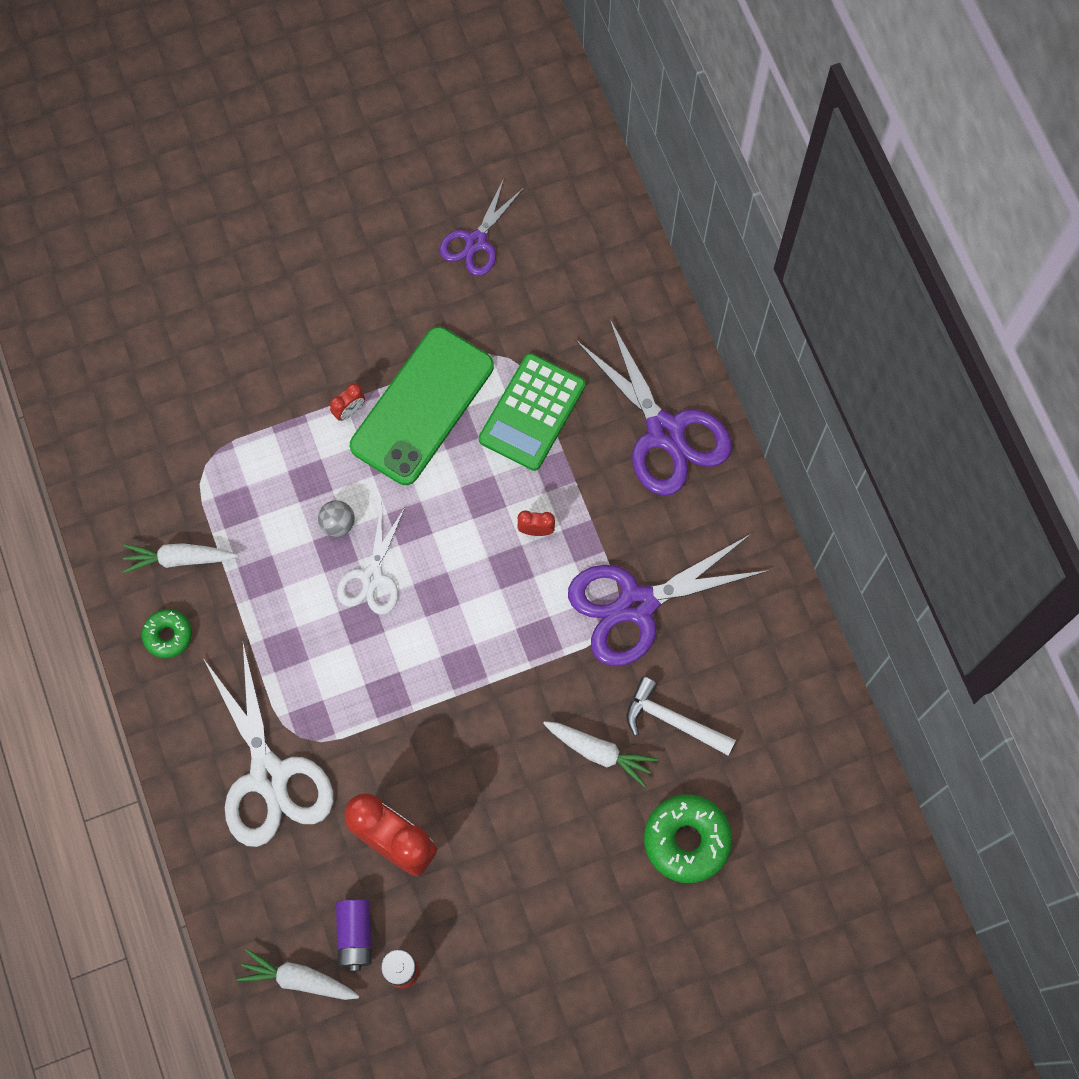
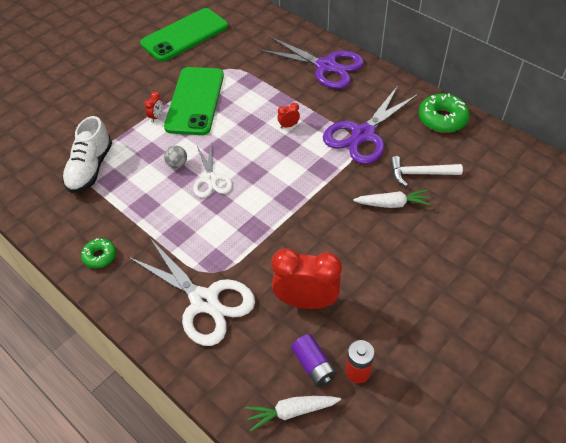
camera: 25 degrees left, 20 degrees down
(178, 559) = (88, 216): white carrot -> none
(214, 469) = (90, 168): none -> white shoe
(476, 242) = (185, 35): purple scissors -> green phone
(532, 412) = (254, 83): green calculator -> none
(686, 840) = (471, 223): green donut -> green donut (442, 119)

